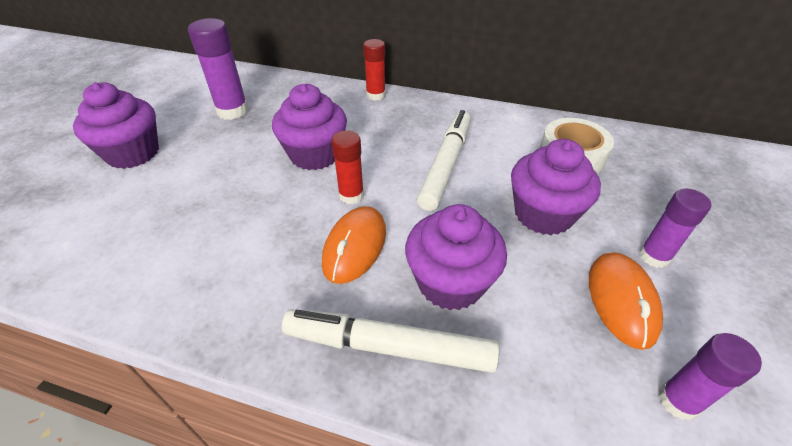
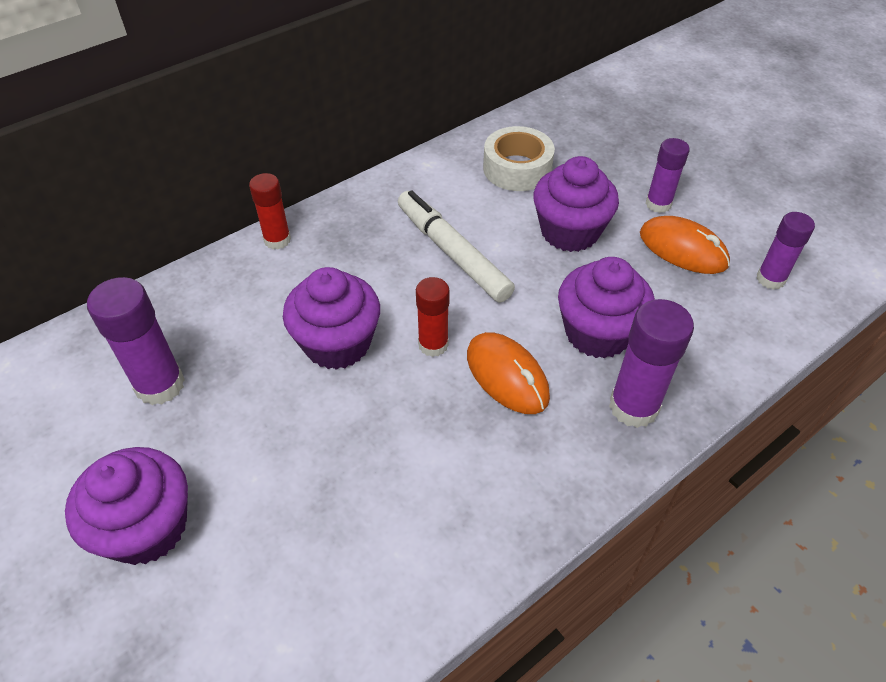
camera: 55 degrees left, 5 degrees up
(389, 346) = (633, 406): white marker -> purple glue stick

